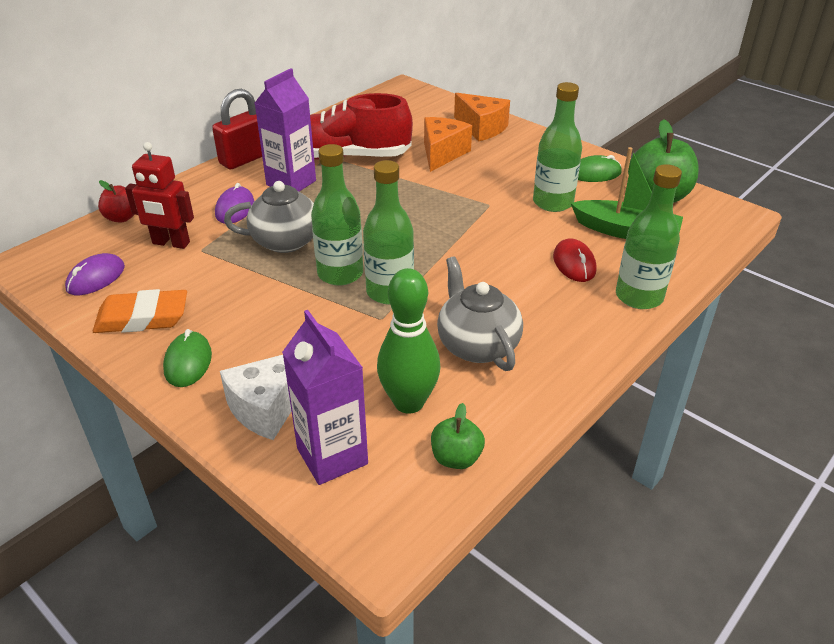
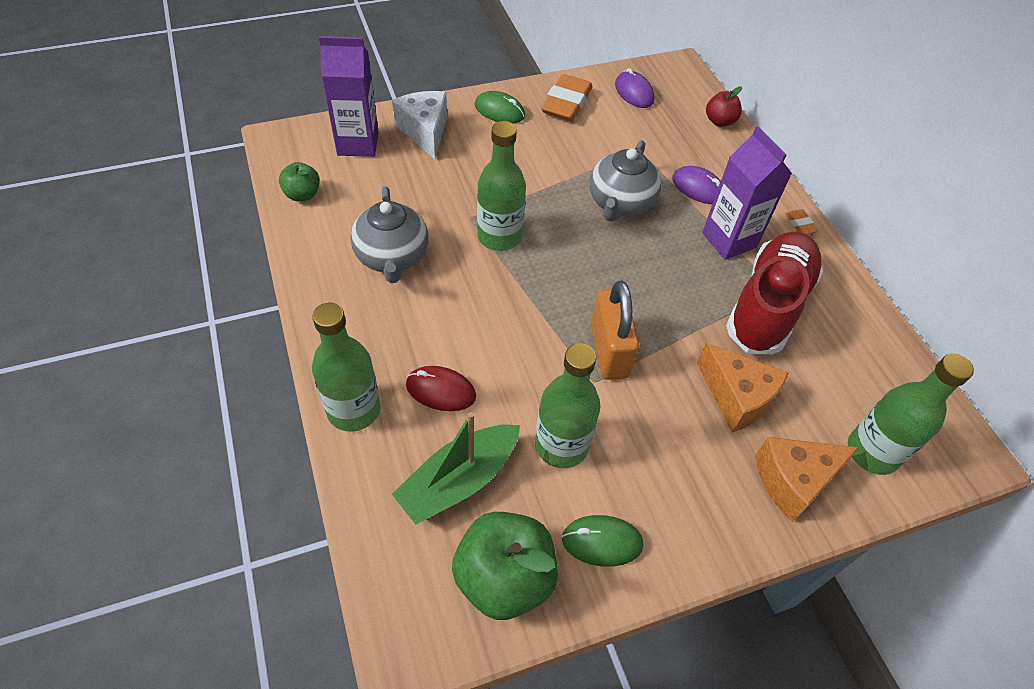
camera: 115 degrees right, 15 degrees up
(171, 243) = (660, 138): red robot -> none
(246, 158) = (800, 224): red padlock -> orange eraser
(340, 274) = (547, 217): green bottle -> green bottle (872, 452)
(409, 402) = (369, 194): green bowling pin -> none
(456, 205) = (609, 351): none -> orange padlock
(477, 345) = (392, 257): grey teapot -> grey teapot turned 75 degrees clockwise
(595, 173) = (602, 542): green mouse -> green mouse turned 75 degrees clockwise

